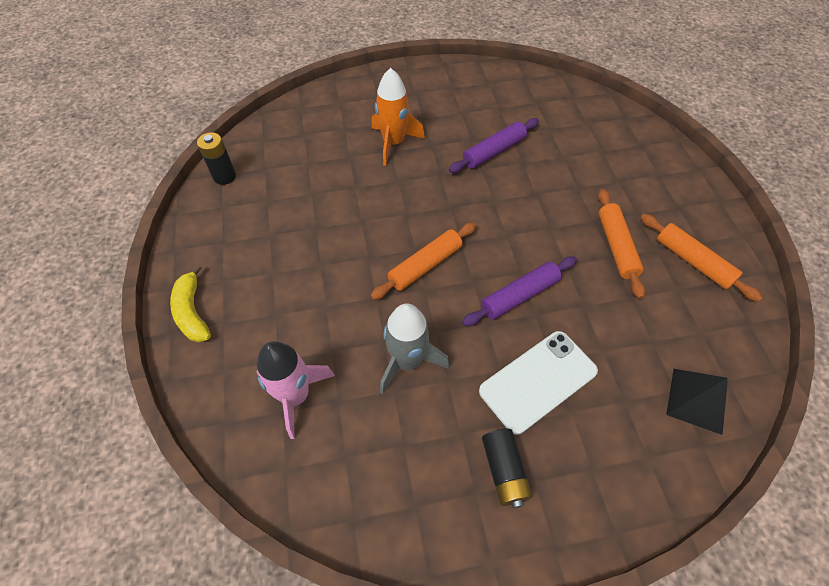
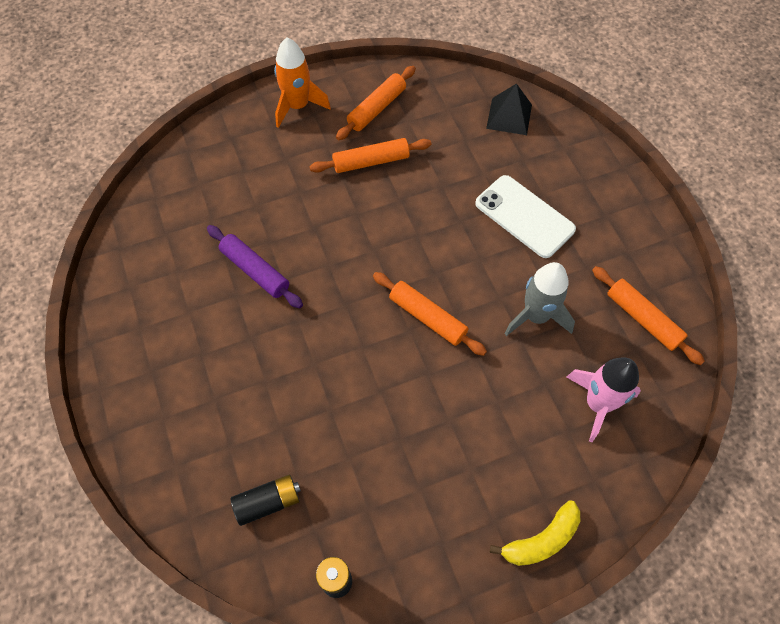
camera: 100 degrees left, 5 degrees up
(380, 478) = (642, 319): none -> orange rolling pin
(393, 143) = (251, 380): orange rocket -> orange rocket (298, 106)
(504, 471) = (605, 235): black battery -> black battery (268, 502)
(519, 295) = (443, 234): purple rolling pin -> none

